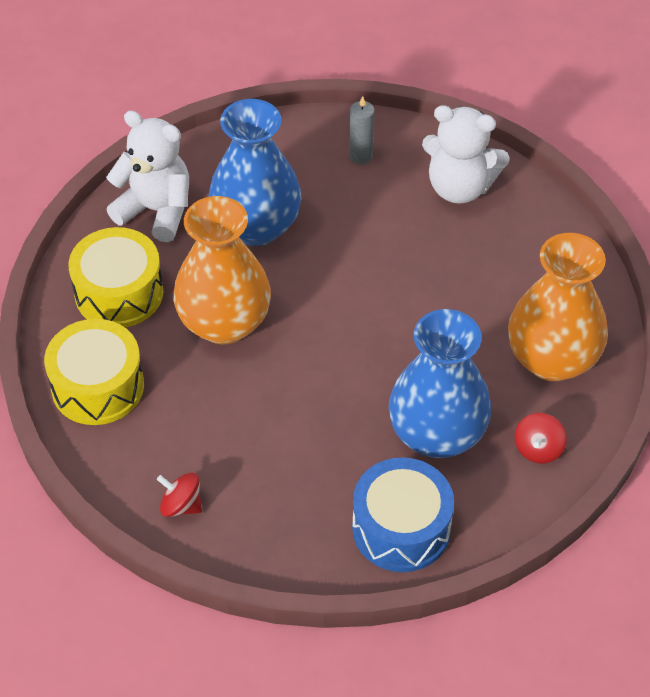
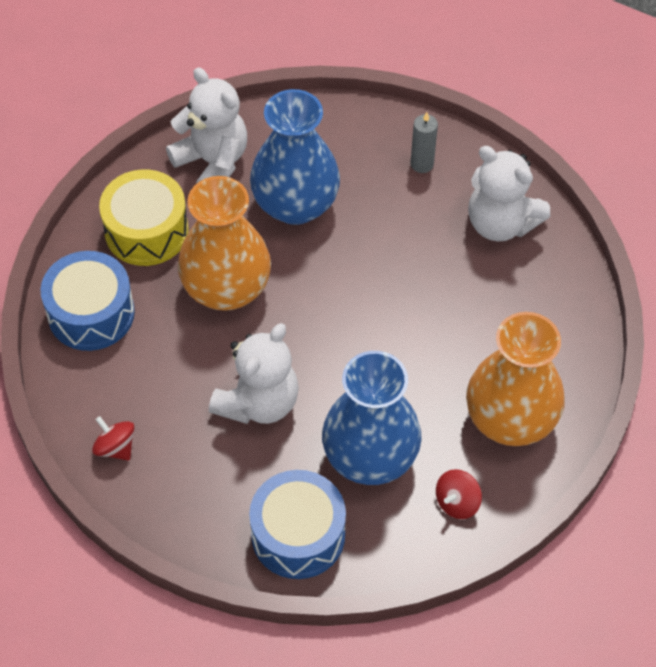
camera: 20 degrees right, 5 degrees up
(97, 386) = (91, 313): yellow drum -> blue drum
(305, 418) = (258, 402): none -> white teddy bear

